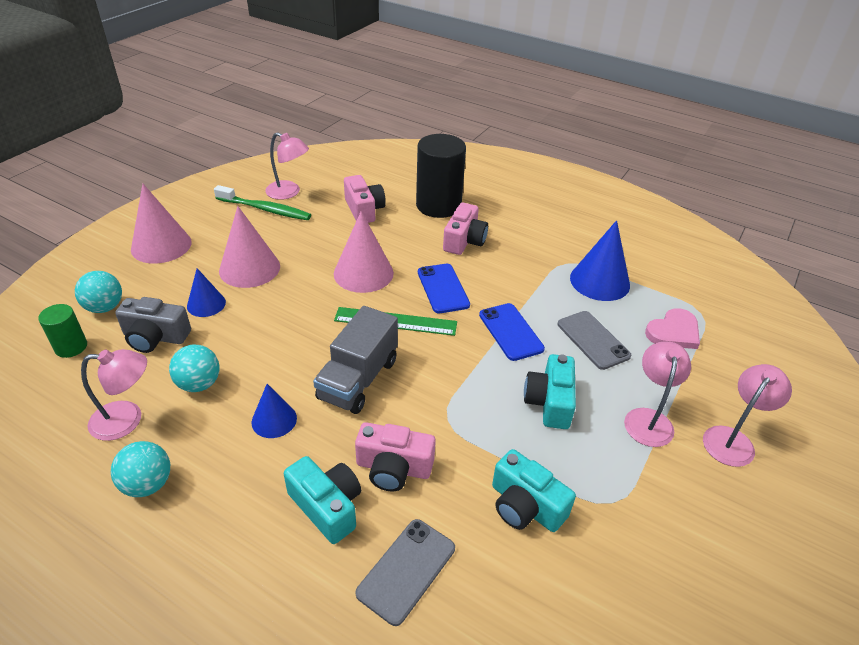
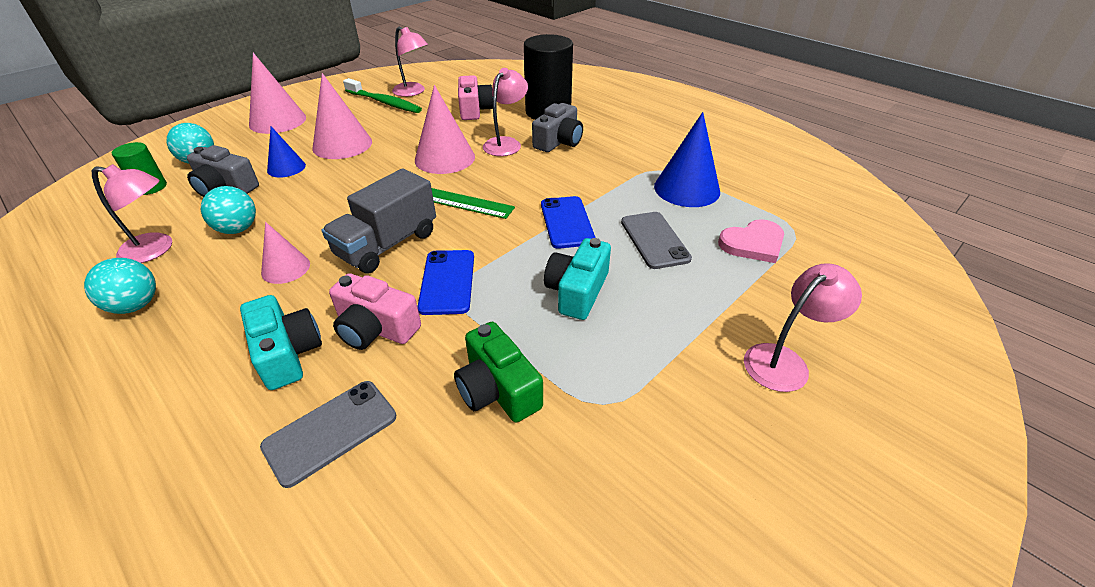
camera: 15 degrees right, 0 degrees up
(274, 420) = (285, 268): blue cone -> pink cone
(443, 288) = (516, 178): blue phone -> blue phone (447, 282)
(464, 241) = (559, 142): pink camera -> grey camera
(525, 506) = (497, 389): turquoise camera -> green camera
(648, 419) = (686, 324): pink lamp -> pink lamp (506, 143)

